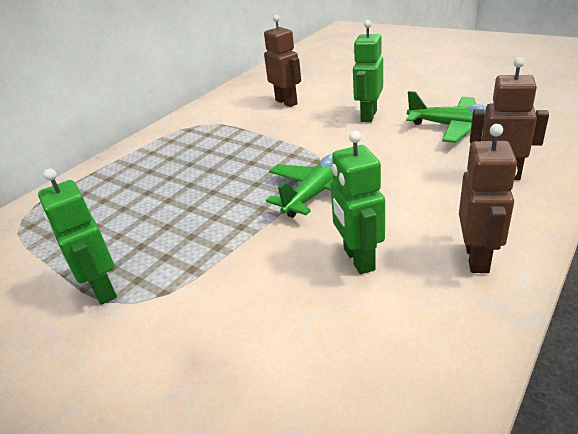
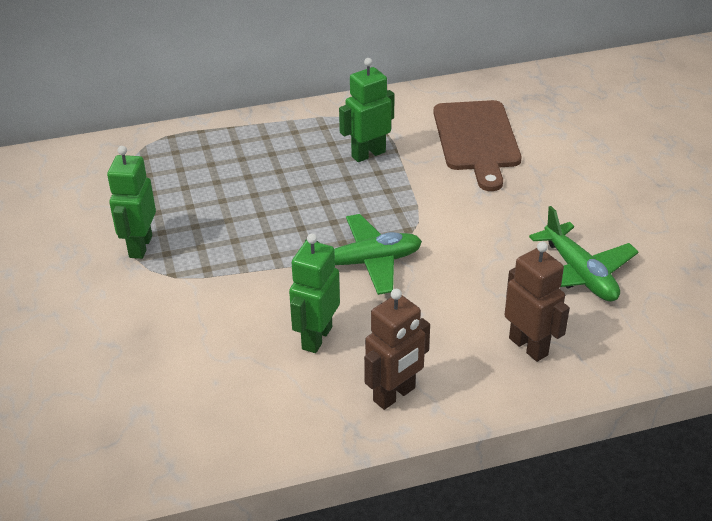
camera: 35 degrees right, 5 degrees up
(286, 102) = (476, 139): brown robot -> brown cutting board
(368, 116) = (524, 207): green robot -> green robot (368, 154)

